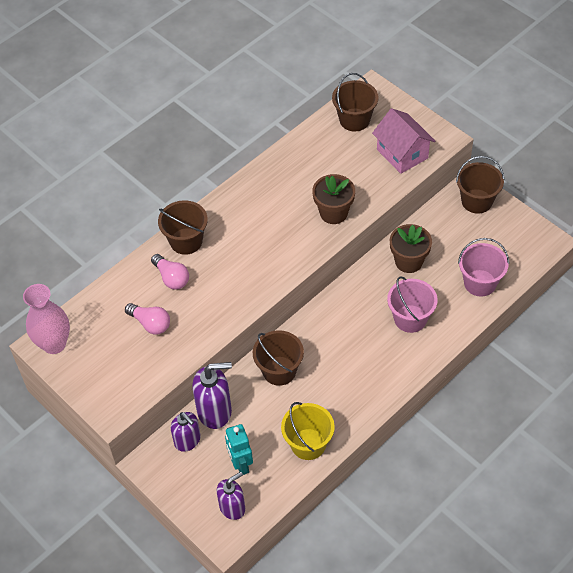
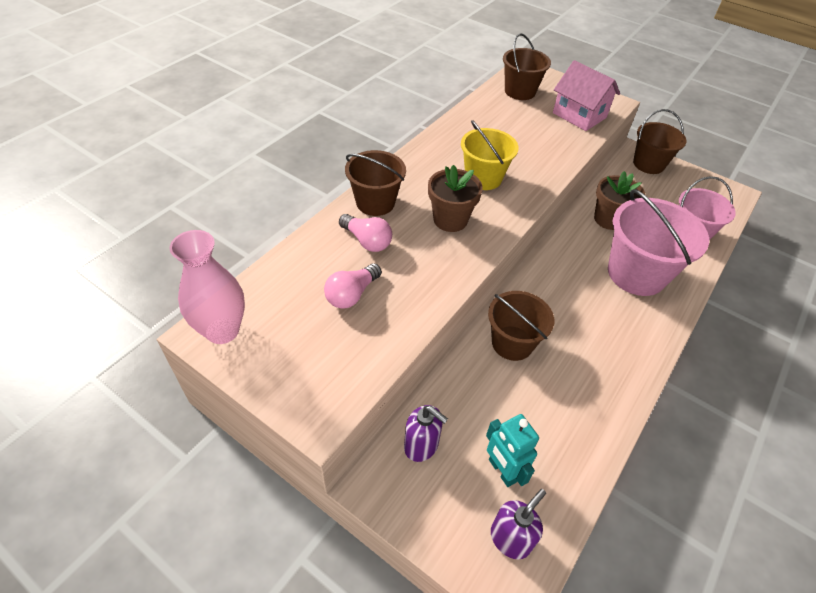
camera: 15 degrees left, 5 degrees down
(150, 324) = (352, 294): pink light bulb -> pink light bulb turned 105 degrees clockwise
(215, 411) = (447, 401): purple soap dispenser -> none
(308, 444) = (580, 431): yellow bucket -> yellow bucket (483, 178)
(333, 213) = (532, 167): brown flower pot -> brown flower pot (450, 220)
(410, 318) = (636, 273): pink bucket -> pink bucket, size x1.55

